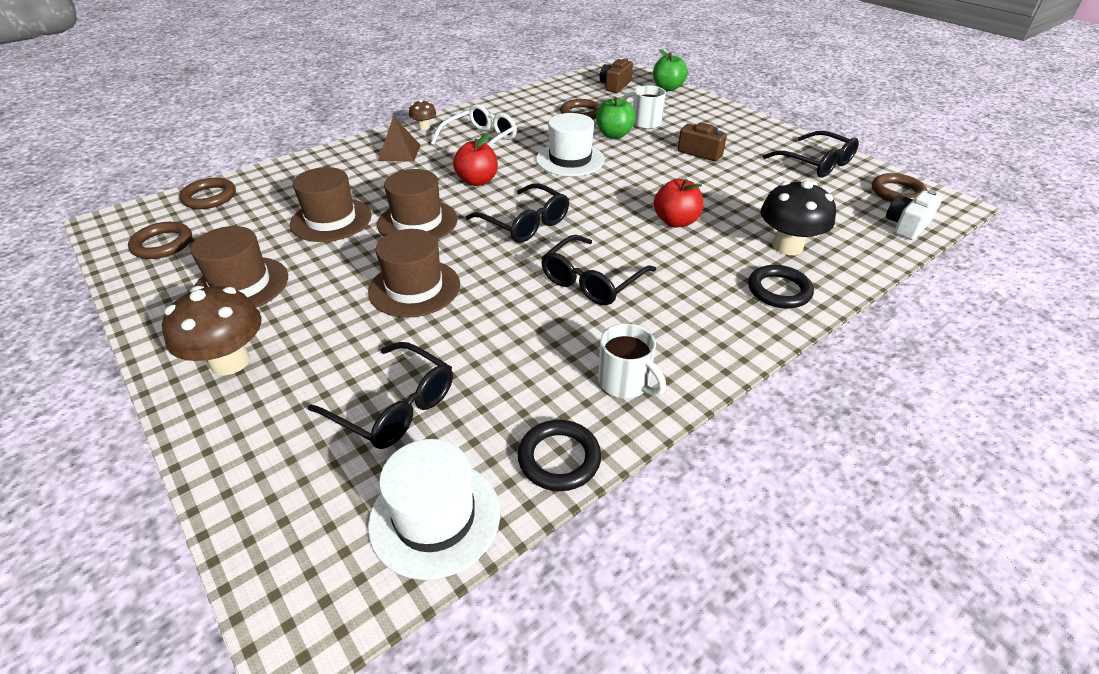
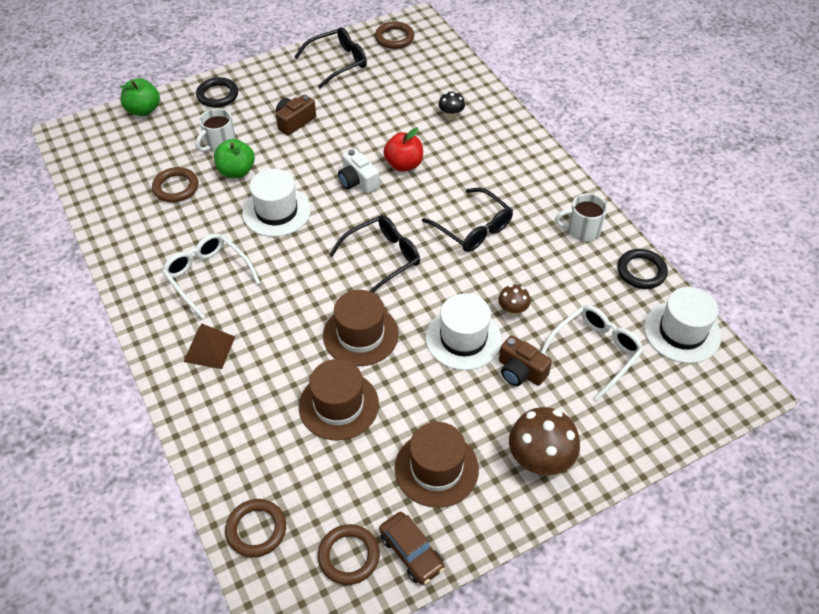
camera: 80 degrees left, 10 degrees up
(149, 279) = (411, 552): none -> brown car
(394, 407) = (595, 351): black glasses -> white glasses
(414, 288) = (463, 338): brown hat -> white hat
(424, 127) = (152, 325): brown mushroom -> brown mushroom (512, 310)
(477, 181) = (296, 285): red apple -> none
(615, 85) = (116, 148): brown camera -> brown camera (520, 371)
(625, 383) = (582, 230): white mug -> white mug turned 150 degrees counterclockwise
(779, 290) = (501, 135): black ring -> black ring (217, 95)
(787, 246) = (451, 115): black mushroom -> black mushroom, size x0.52
(907, 225) = (438, 50): white camera -> white camera (358, 181)

